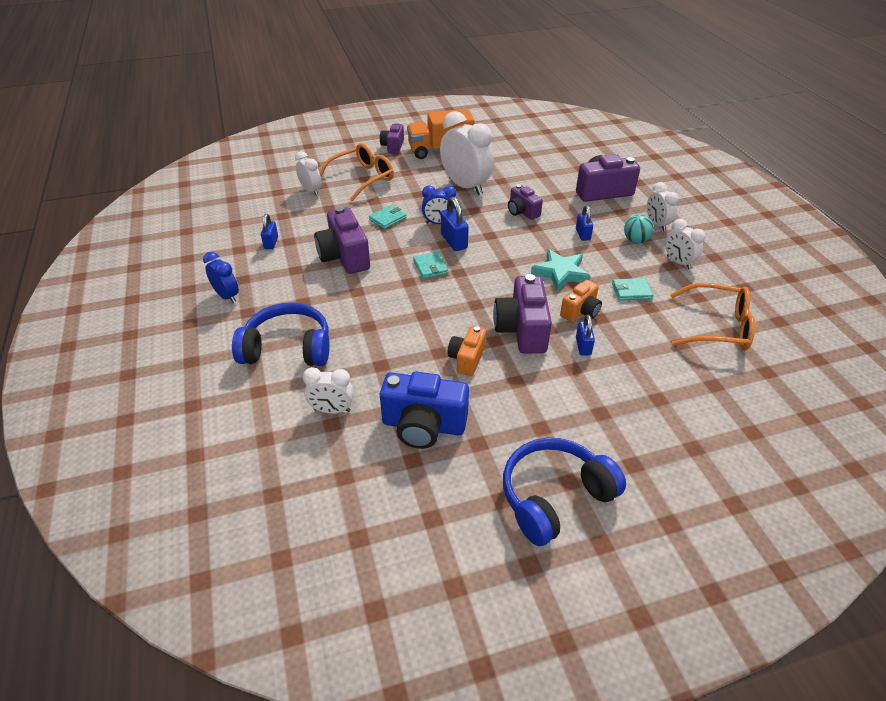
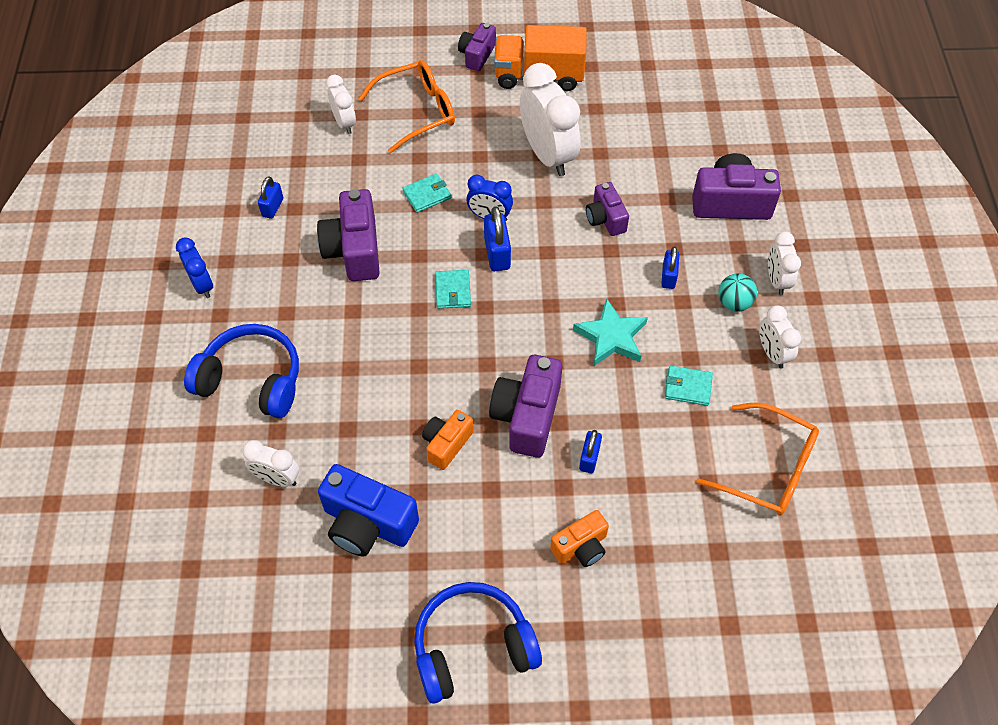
camera: 15 degrees right, 15 degrees up
(580, 311) = (609, 405): orange camera -> orange camera (581, 547)

